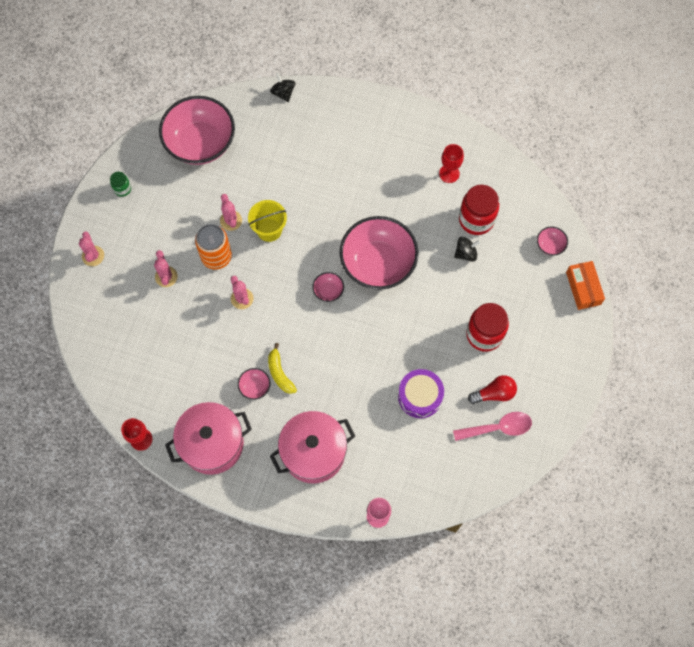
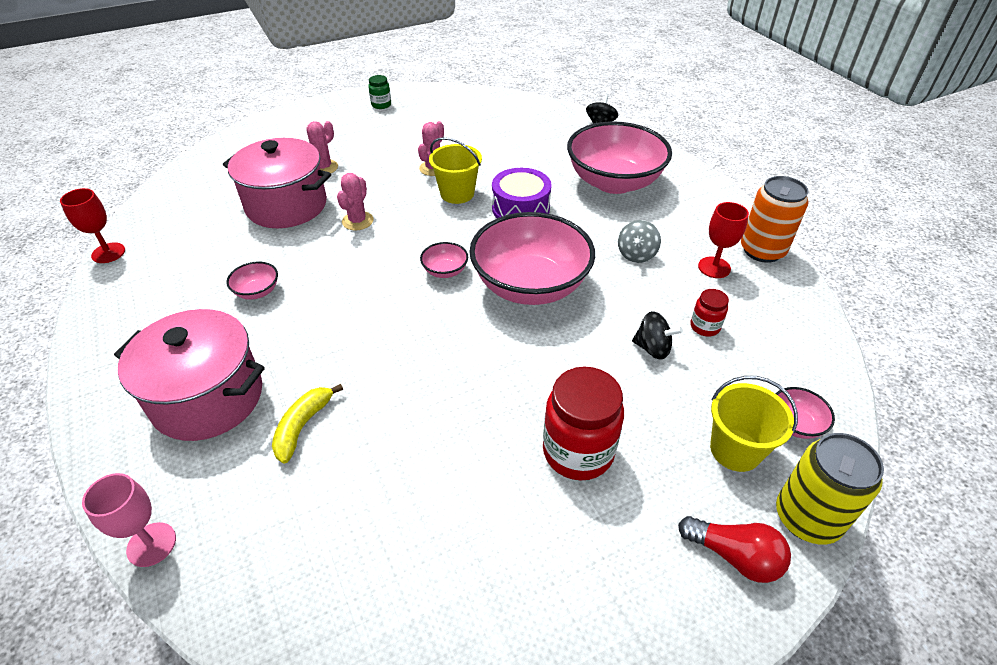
camera: 45 degrees right, 25 degrees down
(93, 256) = (296, 124): pink cactus -> none
(200, 143) = (483, 114): pink bowl -> pink bowl (614, 182)
(212, 444) = (146, 305): pink pot -> pink pot (286, 205)
(216, 256) = (383, 181): orange can -> orange can (762, 251)
(280, 373) = (296, 299): yellow banana -> yellow banana (302, 426)
(406, 196) = (636, 254): none -> grey spinning top
(420, 396) = (403, 449): purple drum -> purple drum (520, 208)
(476, 219) = (705, 327): red jar -> red jar, size x0.50
(494, 393) = (506, 538): red light bulb -> red light bulb (734, 556)
(497, 428) = (454, 593): pink spoon -> none
(538, 279) = (735, 450): none -> yellow bucket
(583, 288) = (807, 518): orange box -> yellow can

